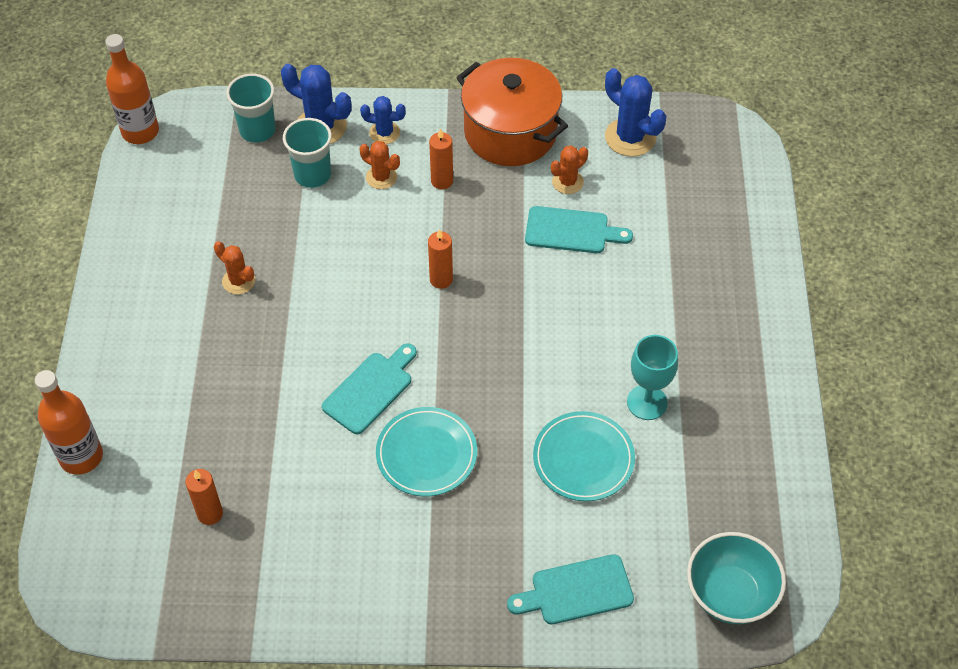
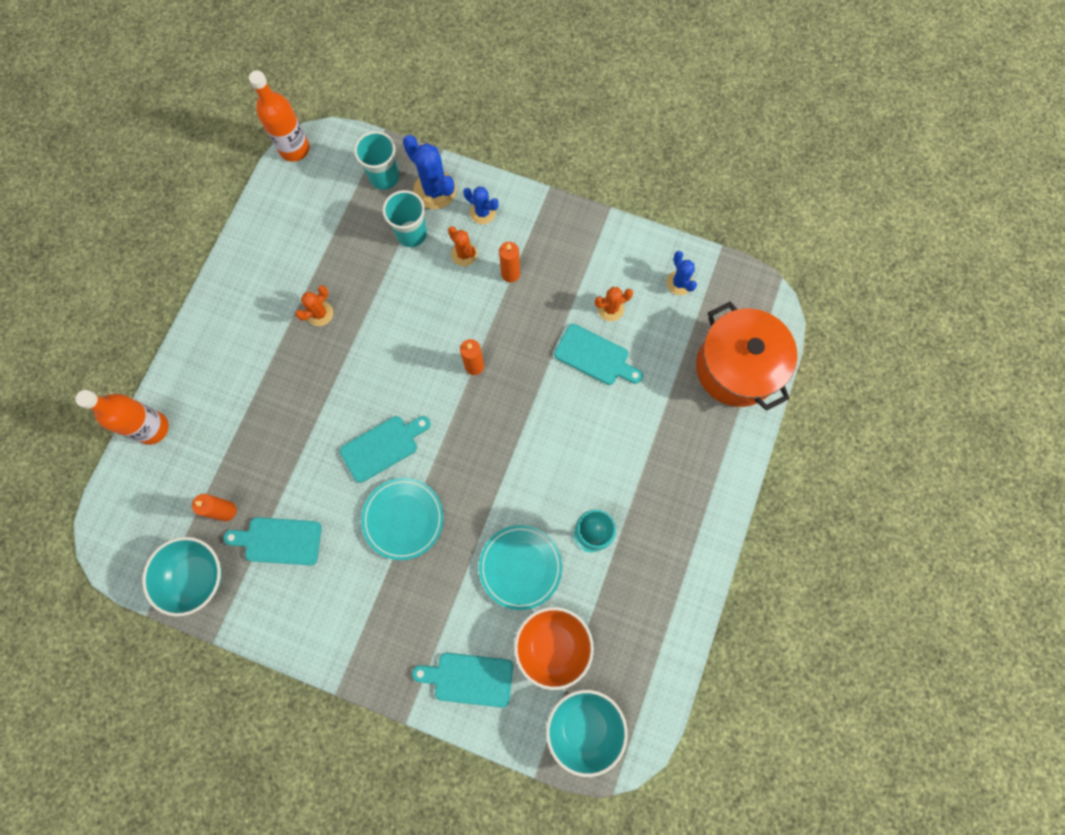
camera: 20 degrees right, 20 degrees up
(201, 595) = (196, 577): none -> turquoise bowl
(238, 281) = (320, 313): orange cactus -> orange cactus turned 75 degrees clockwise
(287, 524) = (279, 540): none -> turquoise cutting board
(510, 132) = (583, 245): orange pot -> orange pot (736, 368)
(630, 137) = (679, 283): blue cactus -> blue cactus, size x0.60
(656, 525) = (553, 645): none -> orange bowl

